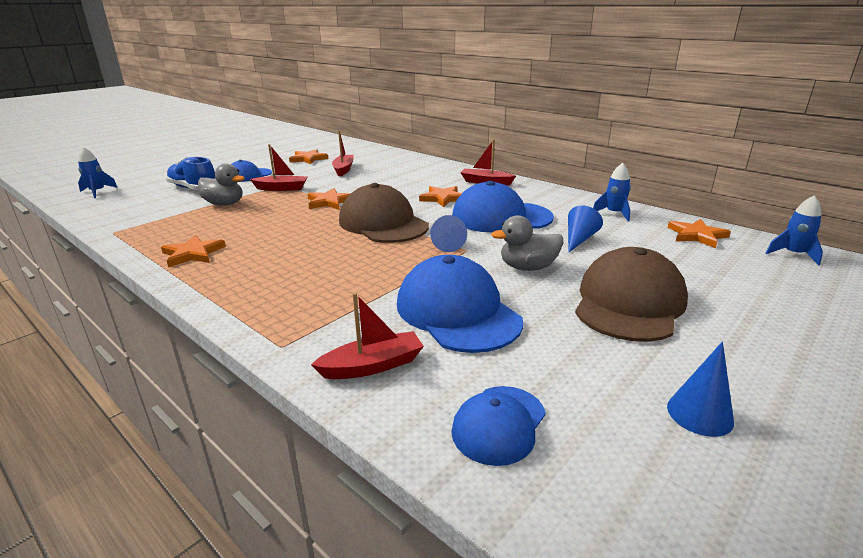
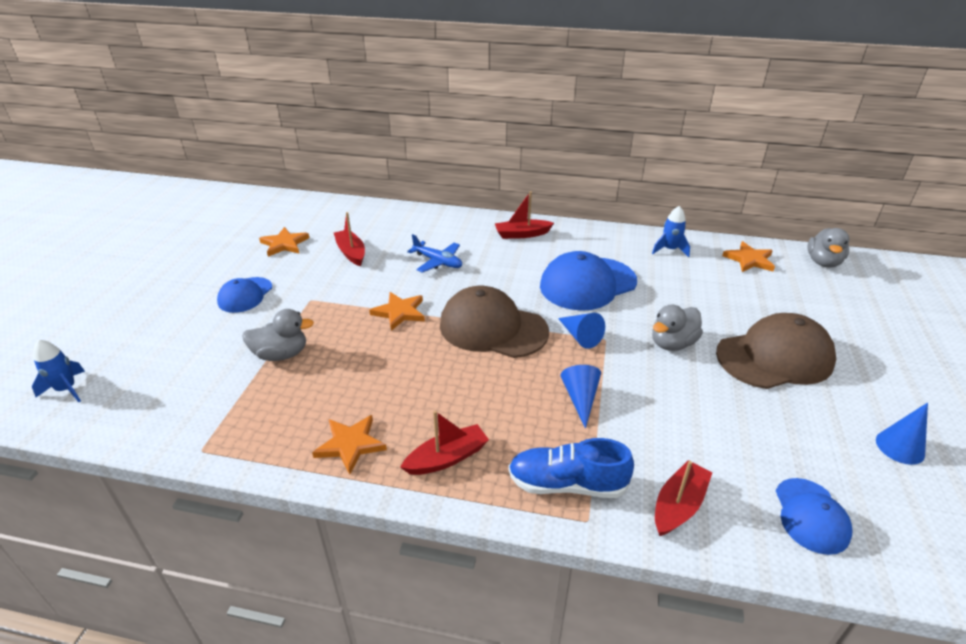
camera: 30 degrees left, 10 degrees up
(193, 188) = (202, 340): blue shoe -> blue shoe (567, 484)
(282, 188) = (317, 306): red boat -> red boat (447, 458)
(396, 184) = (438, 262): none -> blue plane
(443, 198) = (508, 271): orange star -> none
(457, 312) = (675, 418): blue cap -> none
(579, 239) = (675, 293): blue cone -> blue cone (580, 398)
(629, 303) = (774, 357): brown cap -> brown cap turned 75 degrees clockwise
(793, 254) = (823, 262): blue rocket -> grey duck

